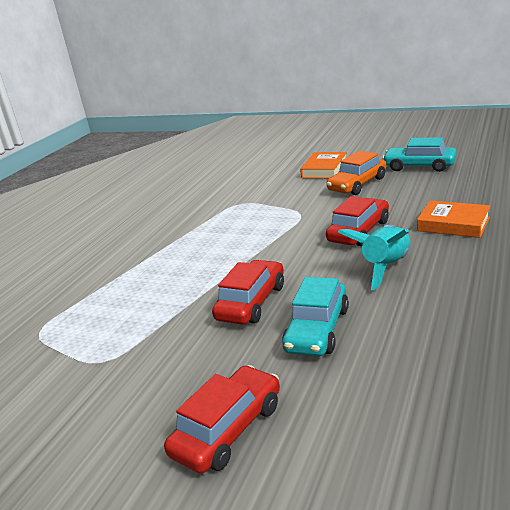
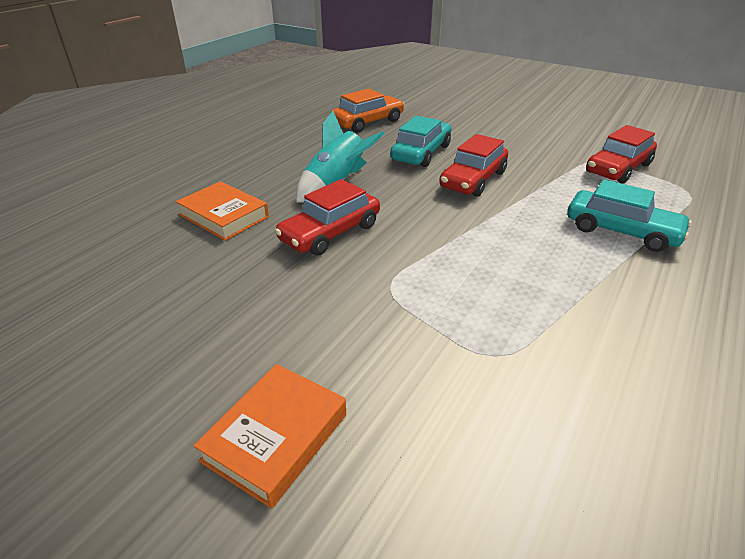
camera: 175 degrees left, 10 degrees up
(228, 429) = (487, 121): red car -> red car (618, 168)
(357, 184) = (256, 340): orange car -> orange car (367, 122)
(419, 166) = (102, 362): turquoise car -> turquoise car (621, 231)

